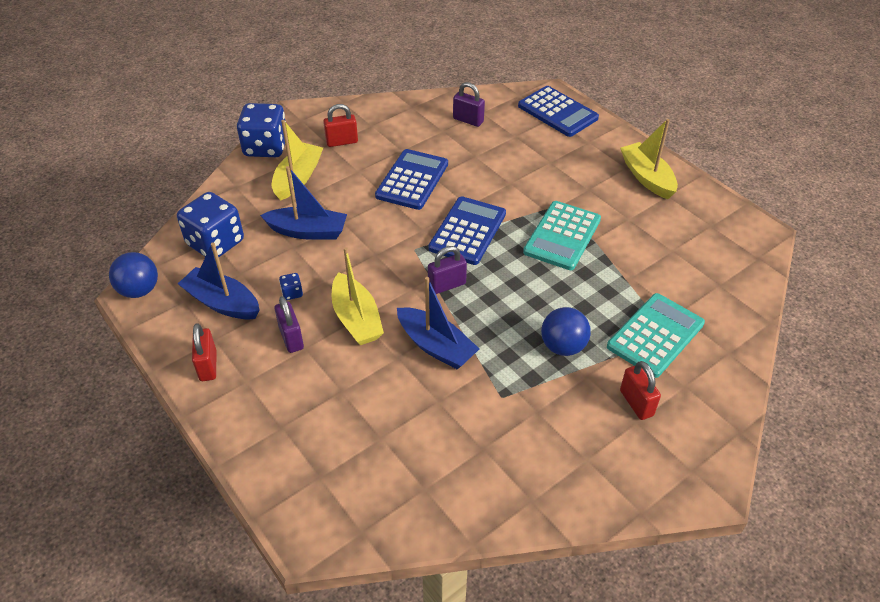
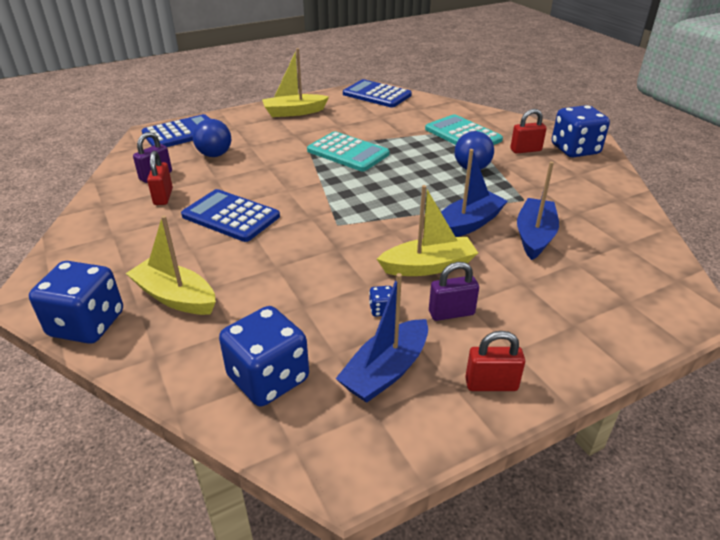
camera: 80 degrees left, 10 degrees down
(139, 290) = (341, 467): blue ball -> blue ball (215, 155)
(308, 231) = (281, 293): blue boat -> blue boat (534, 236)
(342, 142) = (127, 258): red padlock -> red padlock (163, 197)
(447, 285) = (393, 211): purple padlock -> none
(468, 231) = (324, 193): blue calculator -> blue calculator (377, 94)
(661, 462) = (575, 150): none -> blue dice

